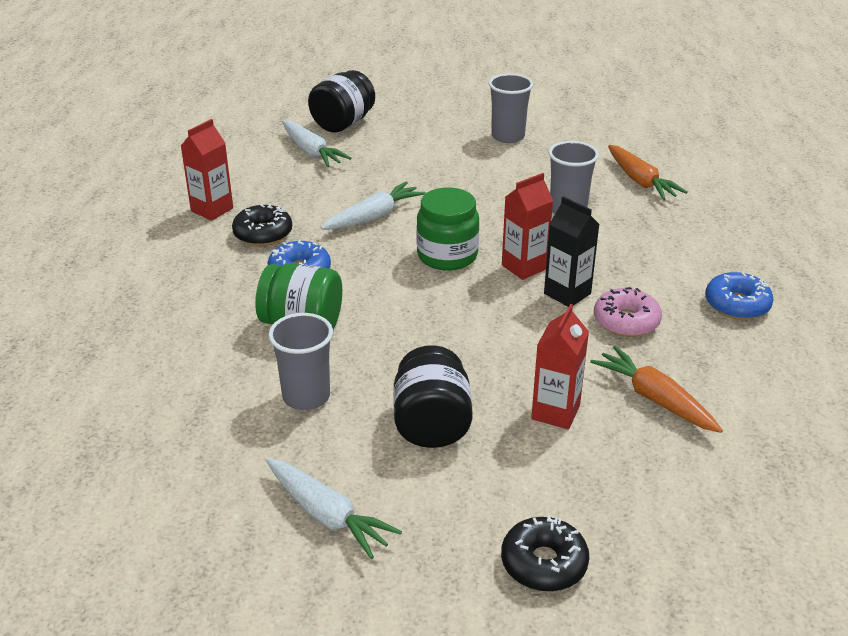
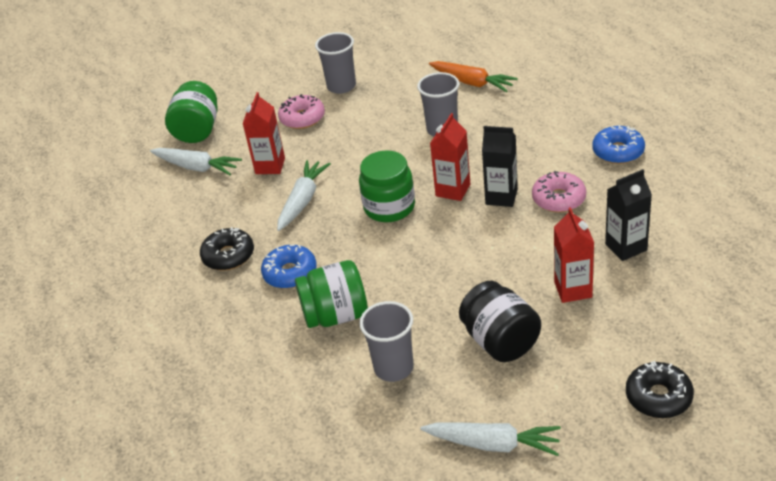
camera: 25 degrees left, 5 degrees up
(212, 210) = (164, 255): red carton -> red carton (270, 166)
(343, 123) = (197, 130): black jar -> green jar
(444, 149) = (302, 118): none -> pink donut
(654, 399) = (626, 247): orange carrot -> black carton

